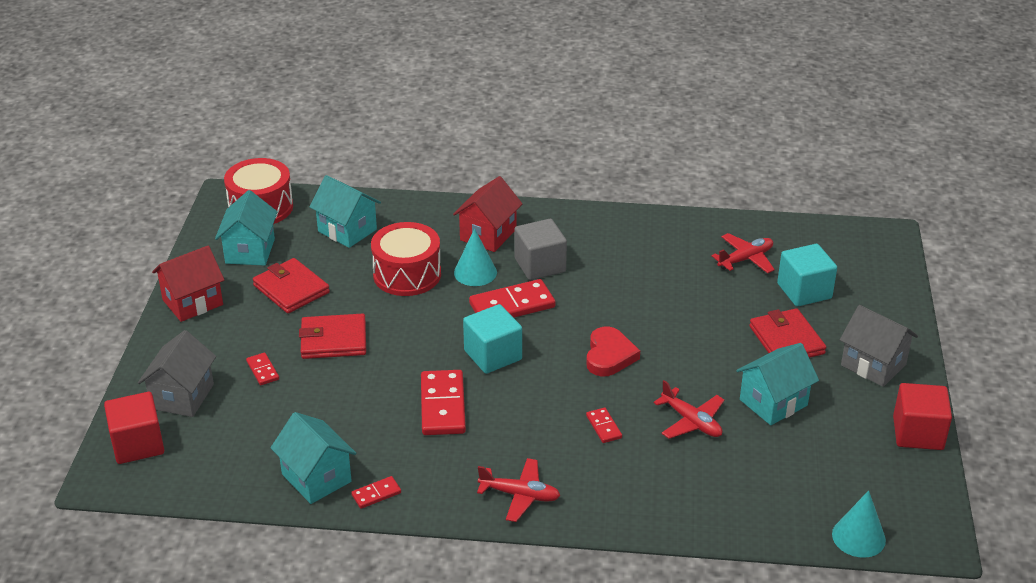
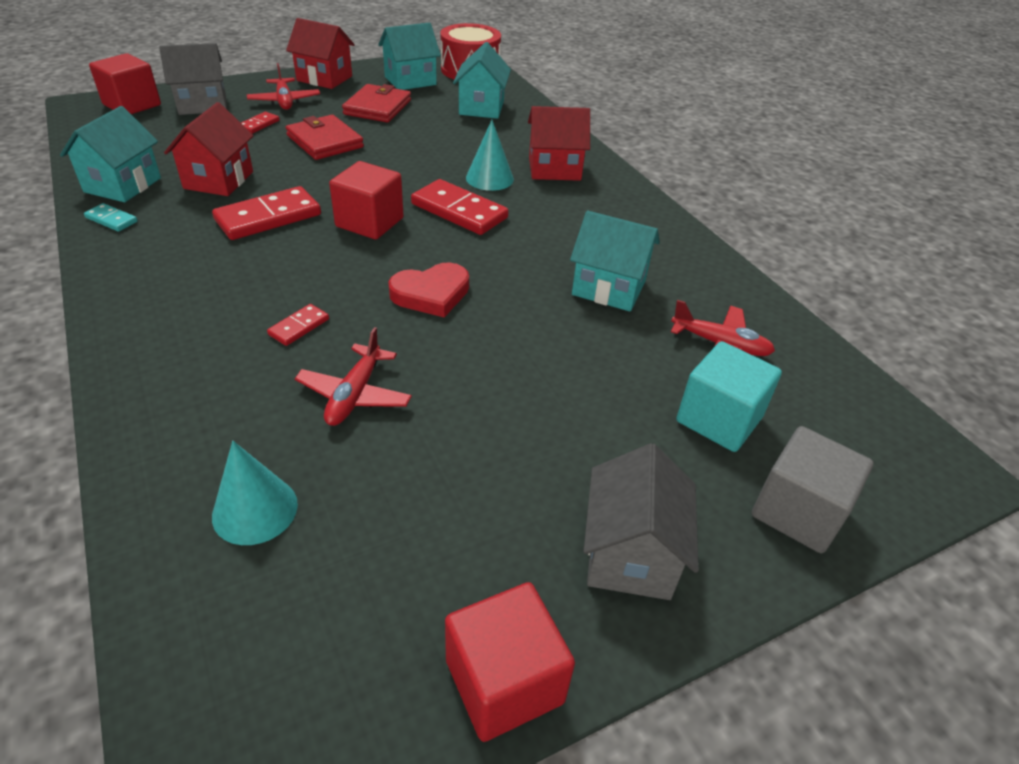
camera: 55 degrees right, 5 degrees up
(355, 419) = (218, 180): none -> red house
(376, 494) = (111, 220): red domino -> turquoise domino
(407, 274) = (450, 148): red drum -> none
(493, 355) = (369, 222): turquoise cube -> red cube
(520, 495) = (145, 303): red plane -> red plane (284, 101)
(540, 265) = (540, 208): grey cube -> grey cube (798, 511)
(773, 402) = (449, 462): turquoise house -> turquoise house (608, 288)
(786, 340) = (596, 434): red wallet -> none
(858, 537) = (178, 678): turquoise cone -> turquoise cone (255, 510)

